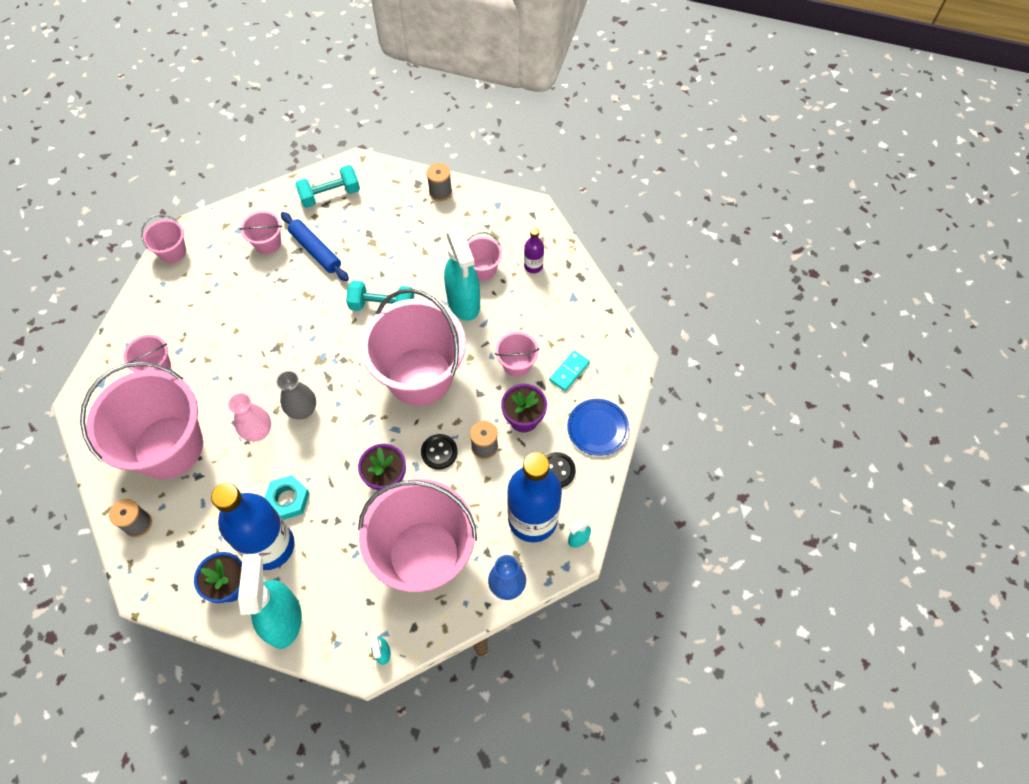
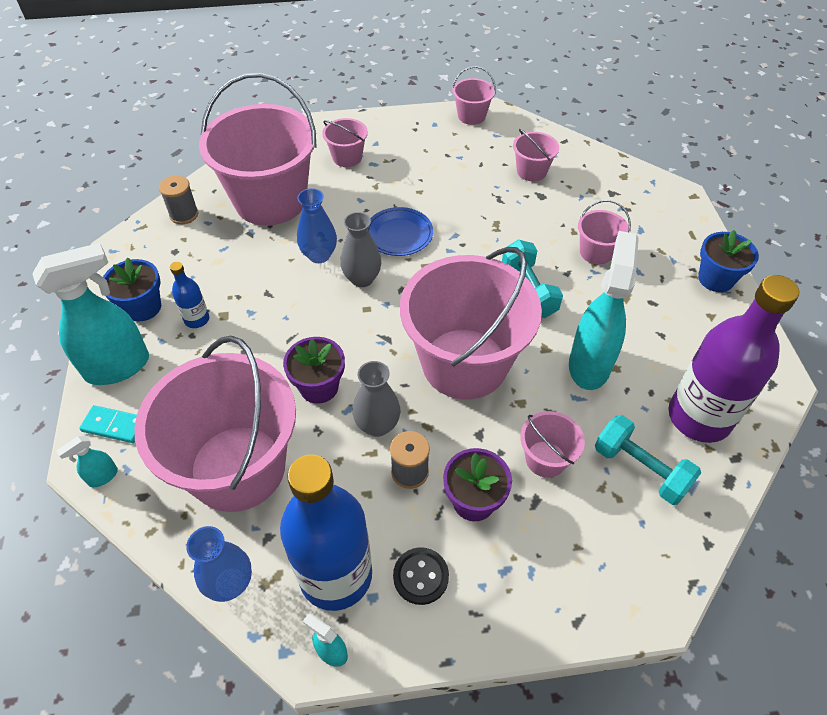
camera: 65 degrees right, 10 degrees down
(258, 432) = (319, 255): pink vase -> blue vase
(270, 546) = (197, 319): blue bottle -> blue bottle, size x0.44
(287, 499) = (255, 311): turquoise nut -> none
(315, 251) = (552, 208): blue rolling pin -> none
(330, 195) = (626, 191): turquoise dumbbell -> turquoise dumbbell (640, 469)
(439, 452) = (377, 425): black button -> grey vase
(440, 192) = (715, 279): grey spool -> blue flower pot
(464, 303) = (589, 365): turquoise spray bottle -> turquoise spray bottle turned 150 degrees clockwise
(482, 269) = (649, 364): pink bucket -> pink bucket (596, 252)
(533, 266) = (699, 417): purple bottle -> purple bottle, size x2.27
(569, 371) = (576, 529): turquoise domino -> turquoise domino (114, 425)
(597, 428) = (514, 606): blue plate -> blue plate (399, 234)

